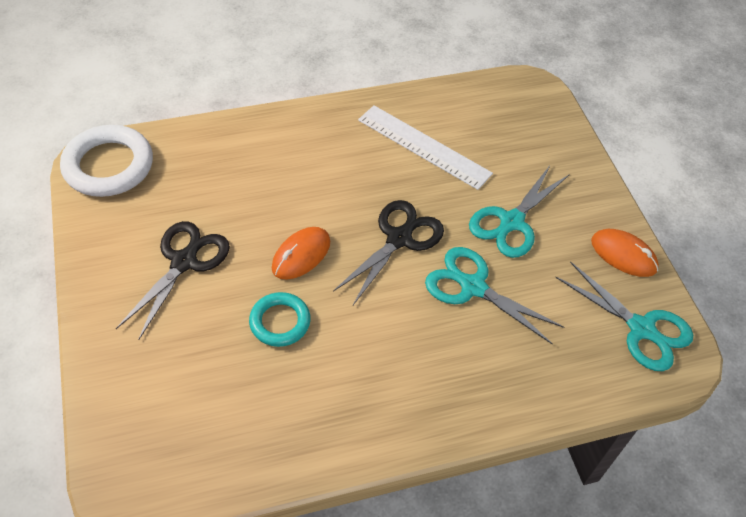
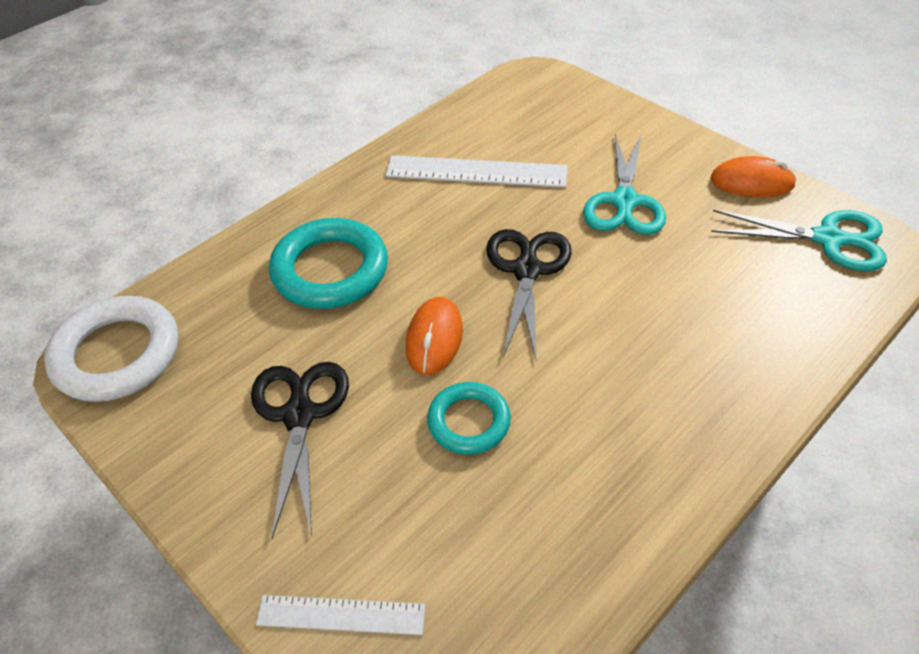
camera: 25 degrees left, 5 degrees down
(123, 394) = (341, 615): none -> white ruler
(271, 172) = (330, 270): none -> turquoise ring
(473, 287) = (641, 280): turquoise scissors -> none

